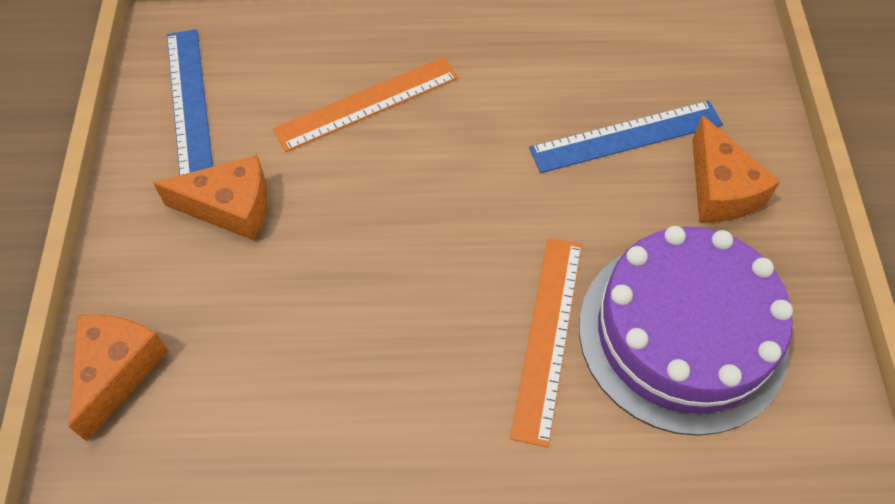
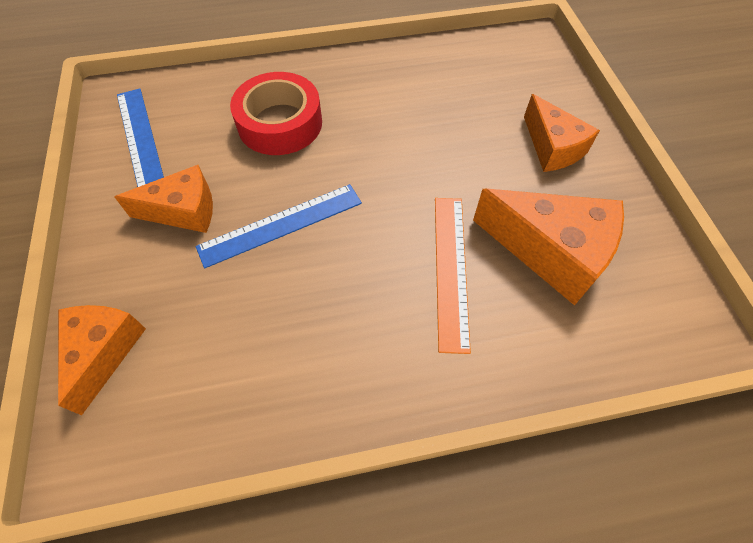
camera: 10 degrees left, 0 degrees up
(367, 103) = (280, 123): orange ruler -> red tape
(626, 136) = (476, 121): blue ruler -> blue ruler (281, 224)
(682, 334) = (551, 252): purple cake -> orange cheese

